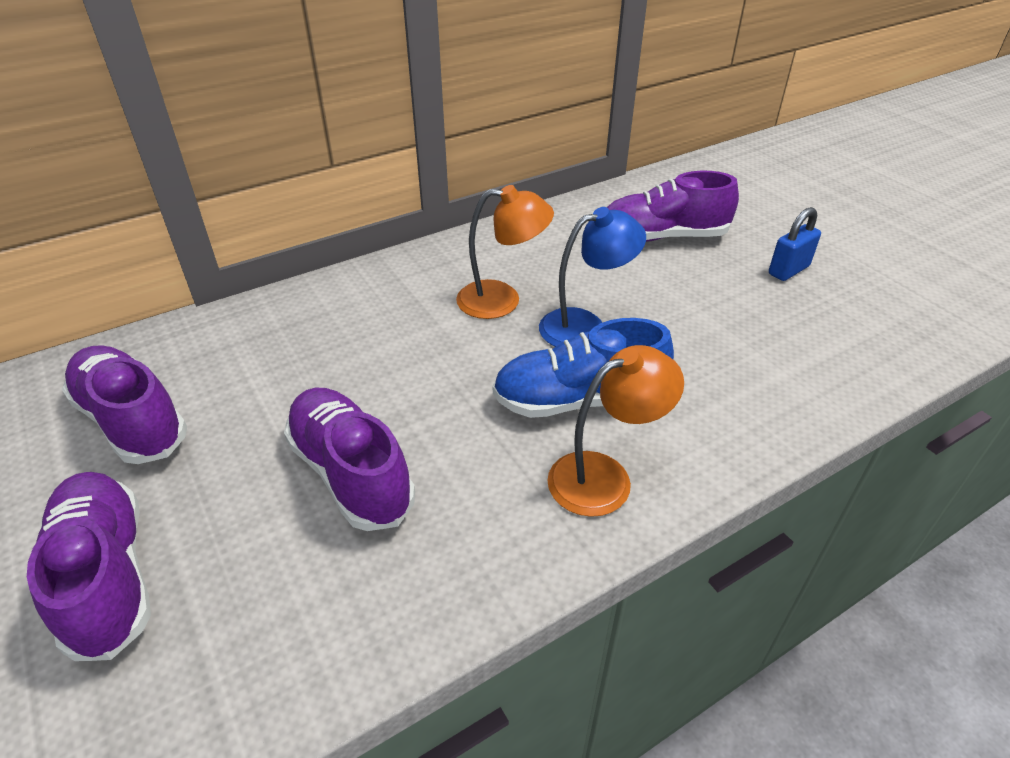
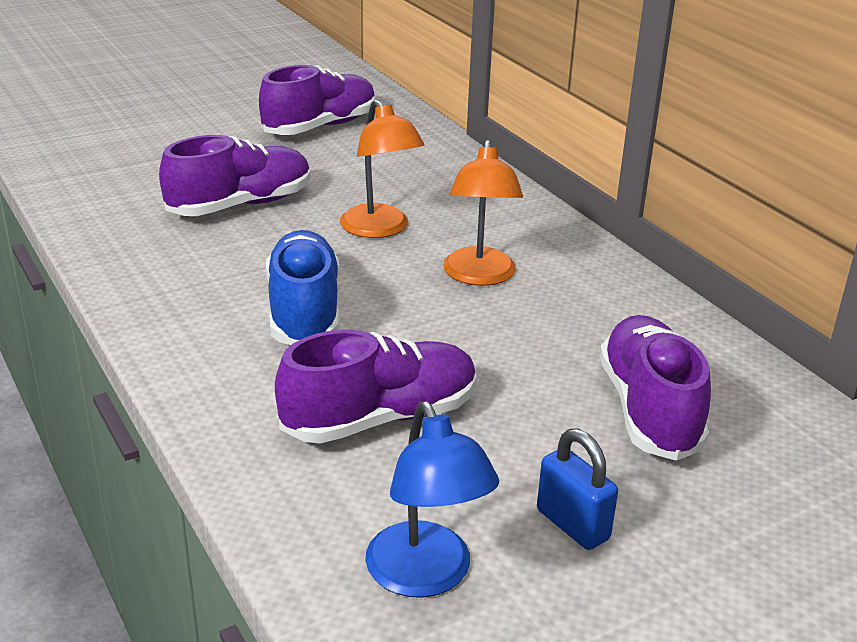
camera: 90 degrees right, 10 degrees down
(107, 576) = (178, 137): purple shoe -> purple shoe (380, 418)
(585, 326) = (429, 325): blue lamp -> blue lamp (426, 576)
(604, 477) = (196, 317): orange lamp -> orange lamp (380, 229)

